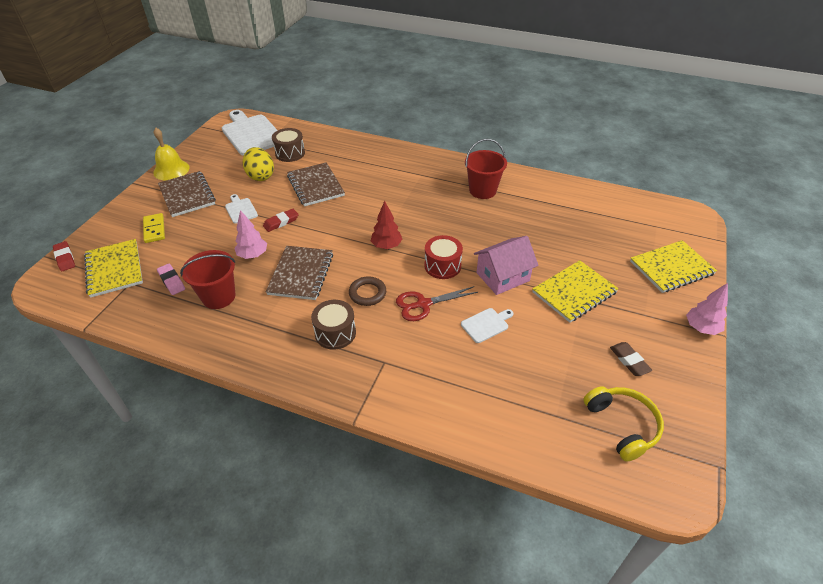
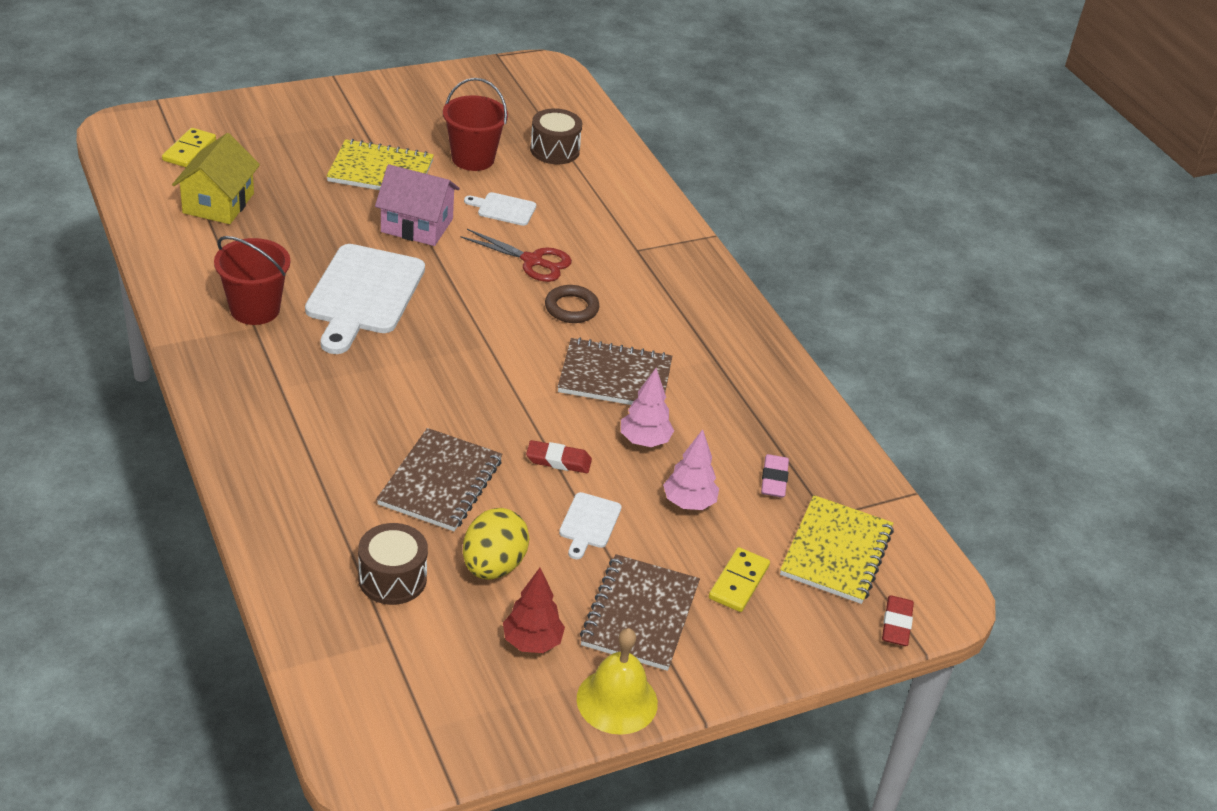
camera: 140 degrees left, 5 degrees down
(219, 297) = (734, 419): red bucket -> red bucket (473, 158)
(251, 133) = (393, 686): white cutting board -> white cutting board (363, 294)
(301, 274) = (615, 377): brown notebook -> brown notebook turned 45 degrees clockwise
(335, 333) = (651, 299): brown drum -> brown drum (554, 150)
(386, 246) = (478, 336): red tree -> red tree (532, 642)
(442, 266) = (455, 275): red drum -> none
(586, 217) = (218, 203): none -> yellow house
(622, 425) = (519, 103): yellow headphones -> none
(629, 361) = (438, 116): brown eraser -> none
(651, 229) = (189, 150): none -> yellow domino
(671, 268) = (256, 122): yellow notebook -> none
(701, 328) = (338, 88): pink tree -> pink tree (688, 503)

